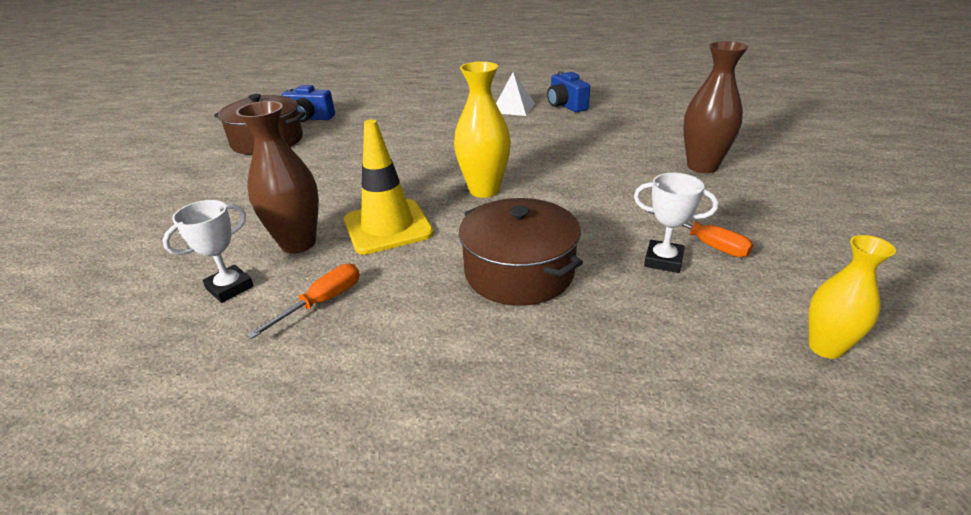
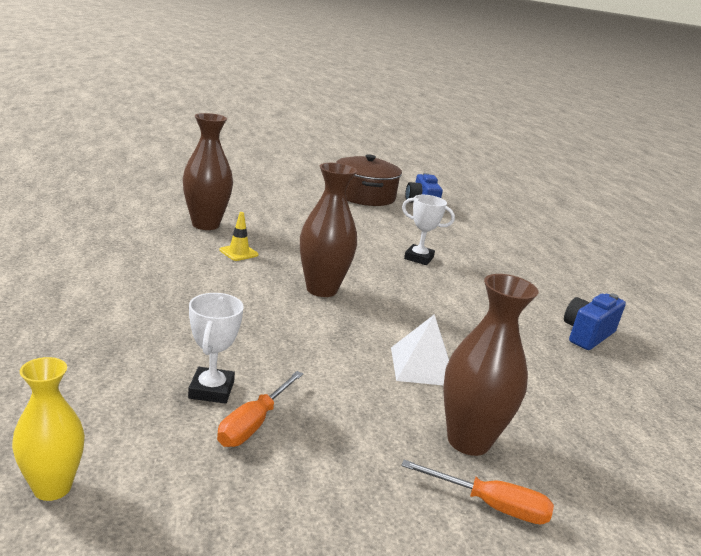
camera: 65 degrees right, 10 degrees down
(230, 288) = (147, 212): white trophy -> white trophy (418, 258)
(322, 302) = (131, 240): orange screwdriver -> orange screwdriver (490, 505)
(388, 227) = (238, 252): yellow traffic cone -> yellow traffic cone, size x0.45
(484, 190) = (321, 289): yellow vase -> brown vase
(513, 108) = (543, 299): white pyramid -> white pyramid (422, 366)
(519, 272) = (179, 310): brown pot -> none

